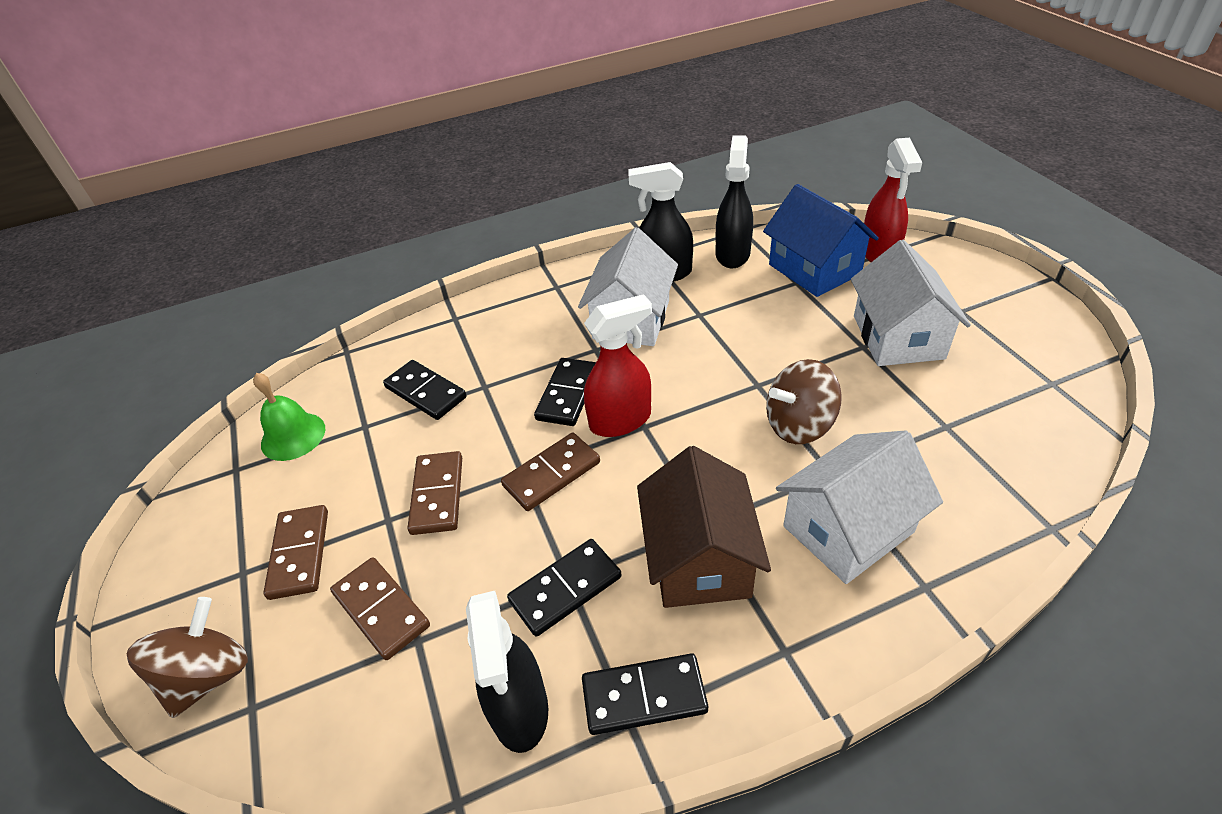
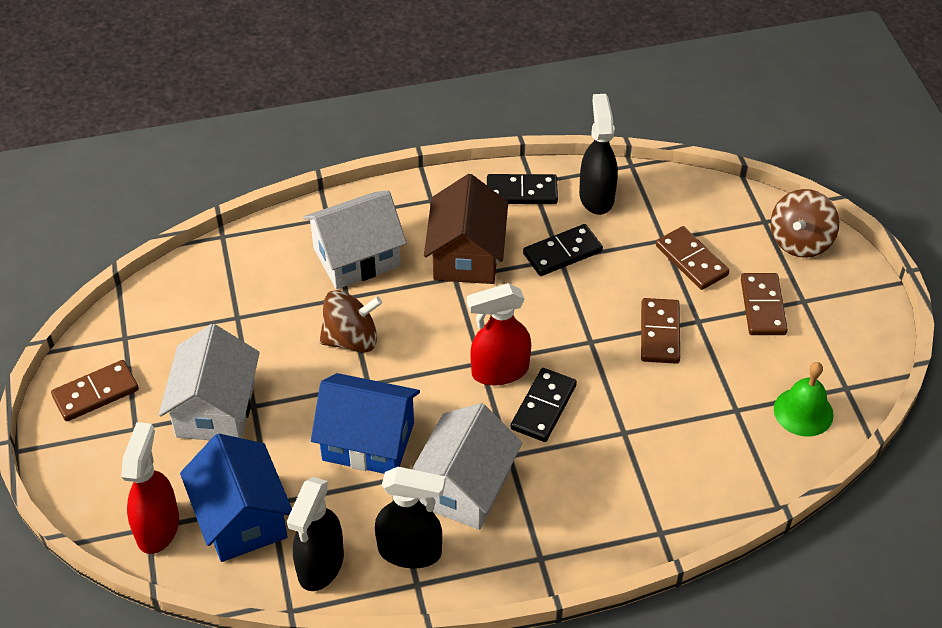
camera: 175 degrees left, 5 degrees up
(425, 392) = (682, 436): black domino -> none
(551, 474) = (565, 334): brown domino -> brown domino (96, 393)
(733, 337) = (368, 441): none -> blue house

